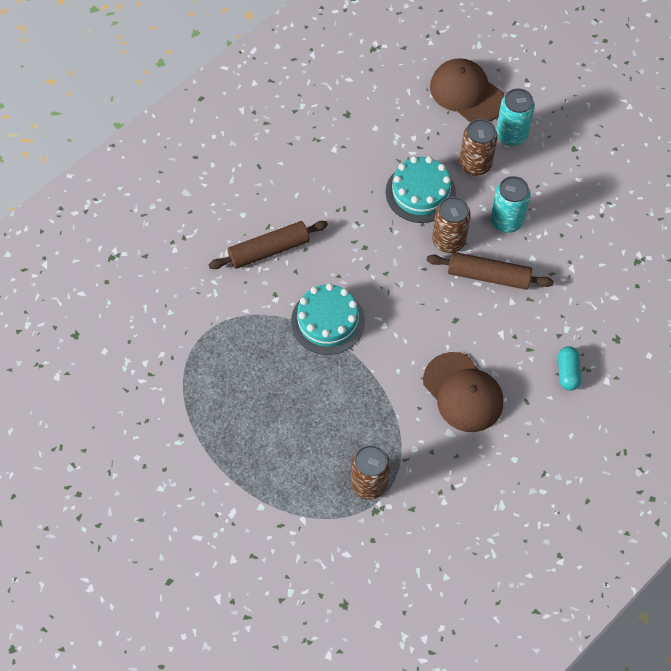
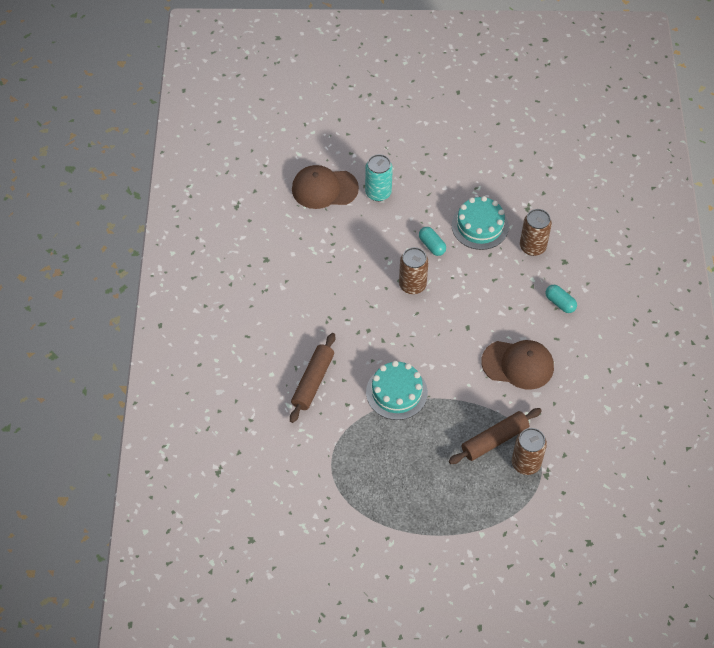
camera: 45 degrees left, 5 degrees down
(420, 192) = (364, 270): turquoise cake -> turquoise cake (480, 226)
(475, 165) = (377, 227): brown can -> brown can (532, 247)
(488, 276) = (457, 286): brown rolling pin -> brown rolling pin (494, 440)
(506, 221) = (432, 245): turquoise can -> turquoise capsule

